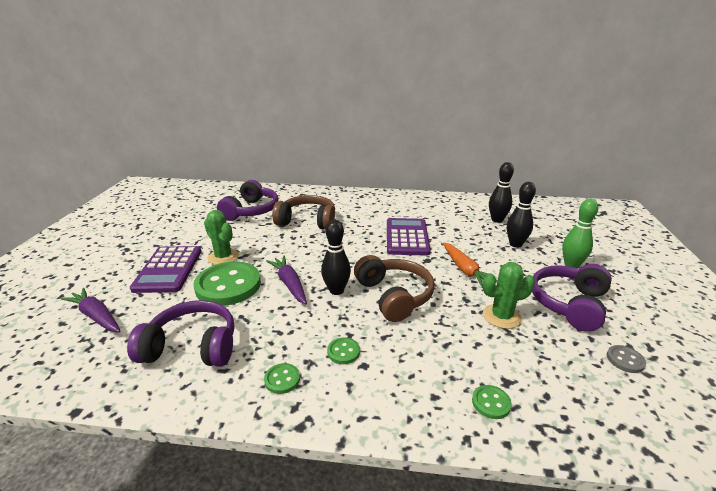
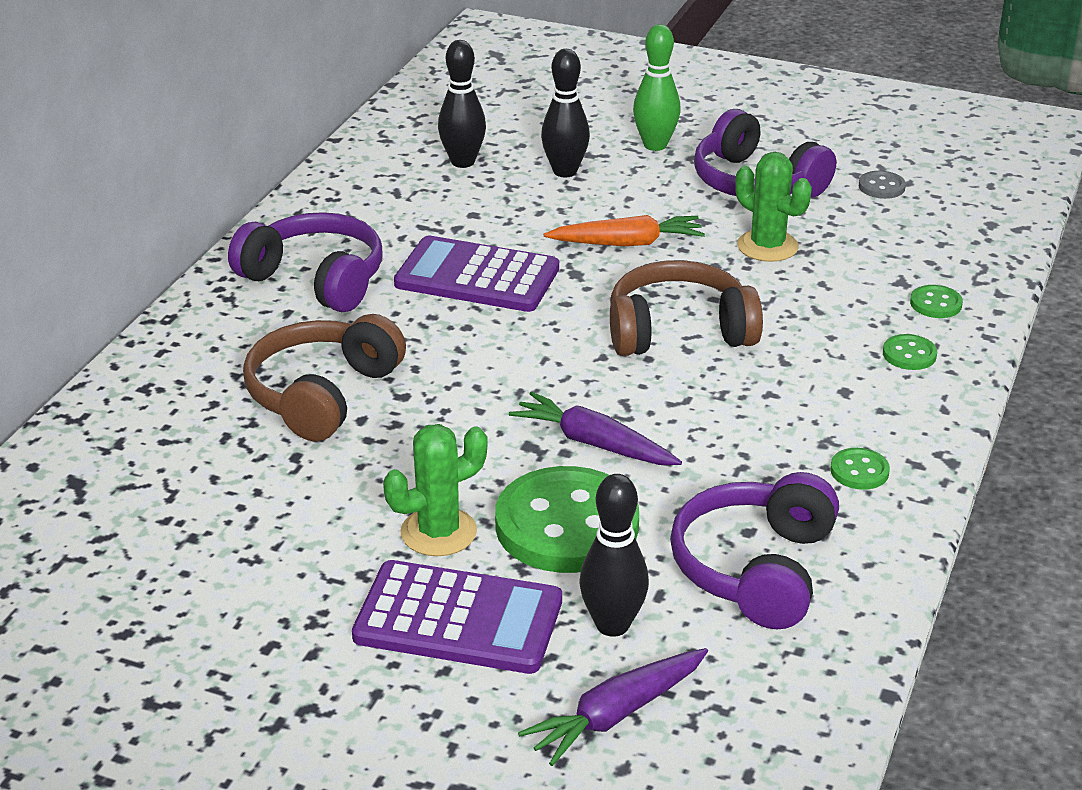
camera: 75 degrees left, 5 degrees up
(251, 211) = (199, 481): purple headphones -> purple headphones (315, 279)
(289, 284) = (594, 444): purple carrot -> purple carrot turned 45 degrees clockwise
(336, 290) = (638, 390): black bowling pin -> black bowling pin (612, 625)
(343, 352) = (811, 405): green button -> green button (909, 354)
(501, 316) = (767, 246): green cactus -> green cactus turned 45 degrees counterclockwise

